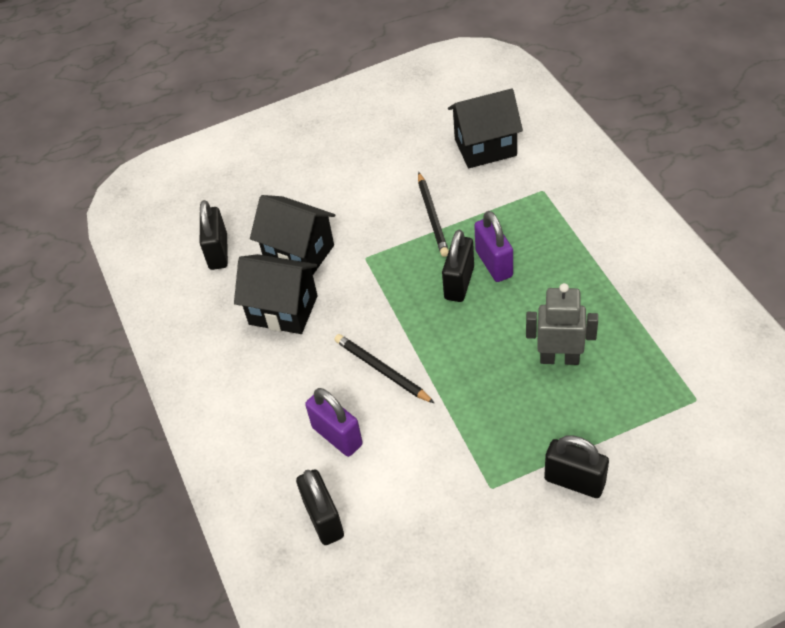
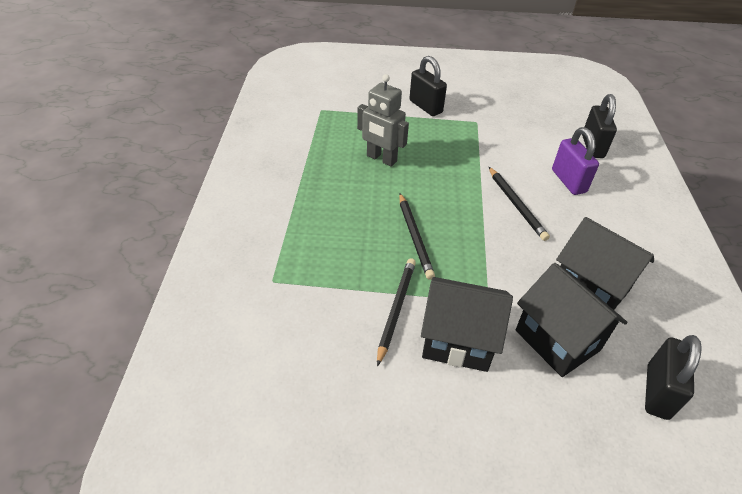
camera: 160 degrees left, 5 degrees down
(459, 283) = (414, 237): black padlock -> black pencil
(485, 147) = (279, 363): black house -> black house (458, 341)
(494, 264) = (374, 238): purple padlock -> none

